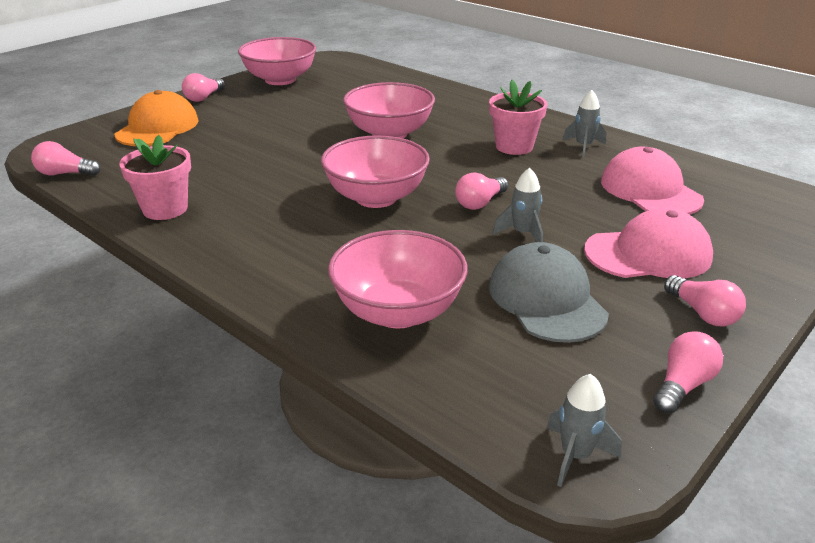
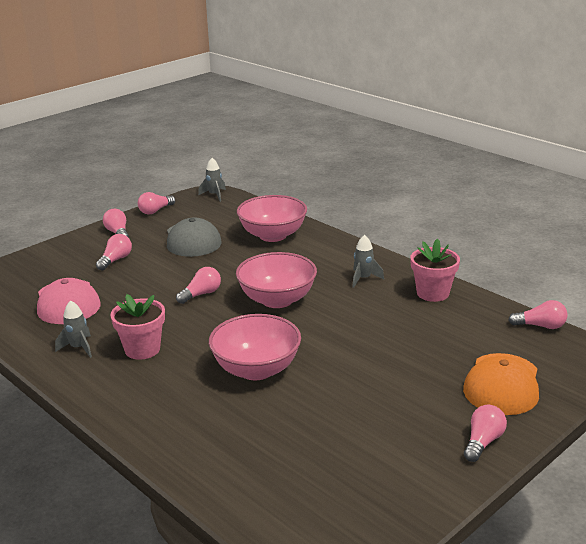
camera: 175 degrees left, 5 degrees down
(280, 80) = (396, 486): pink bowl -> none
(523, 234) = (184, 272): grey rocket -> grey rocket (363, 279)
(648, 254) = (115, 260): pink cap -> pink light bulb

